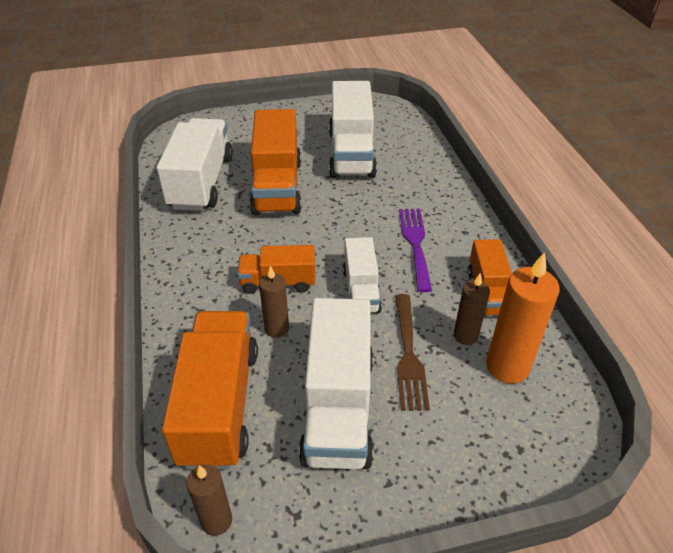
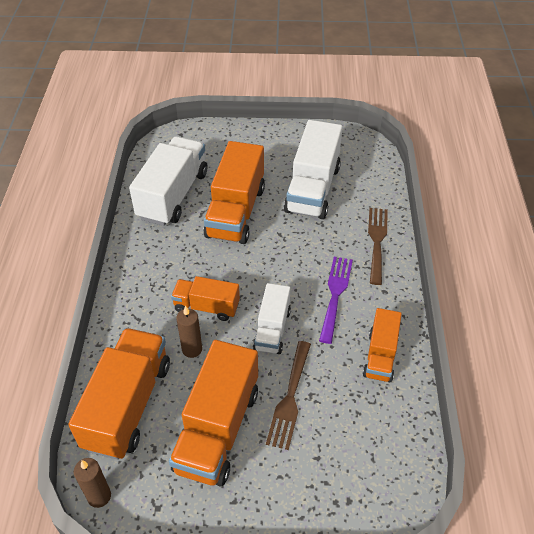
camera: 15 degrees right, 5 degrees up
(338, 407) = (217, 429): white truck -> orange truck
(437, 188) = (377, 241): none -> brown fork
(465, 336) = (344, 391): brown candle -> none
(507, 366) = (368, 428): orange candle -> none

